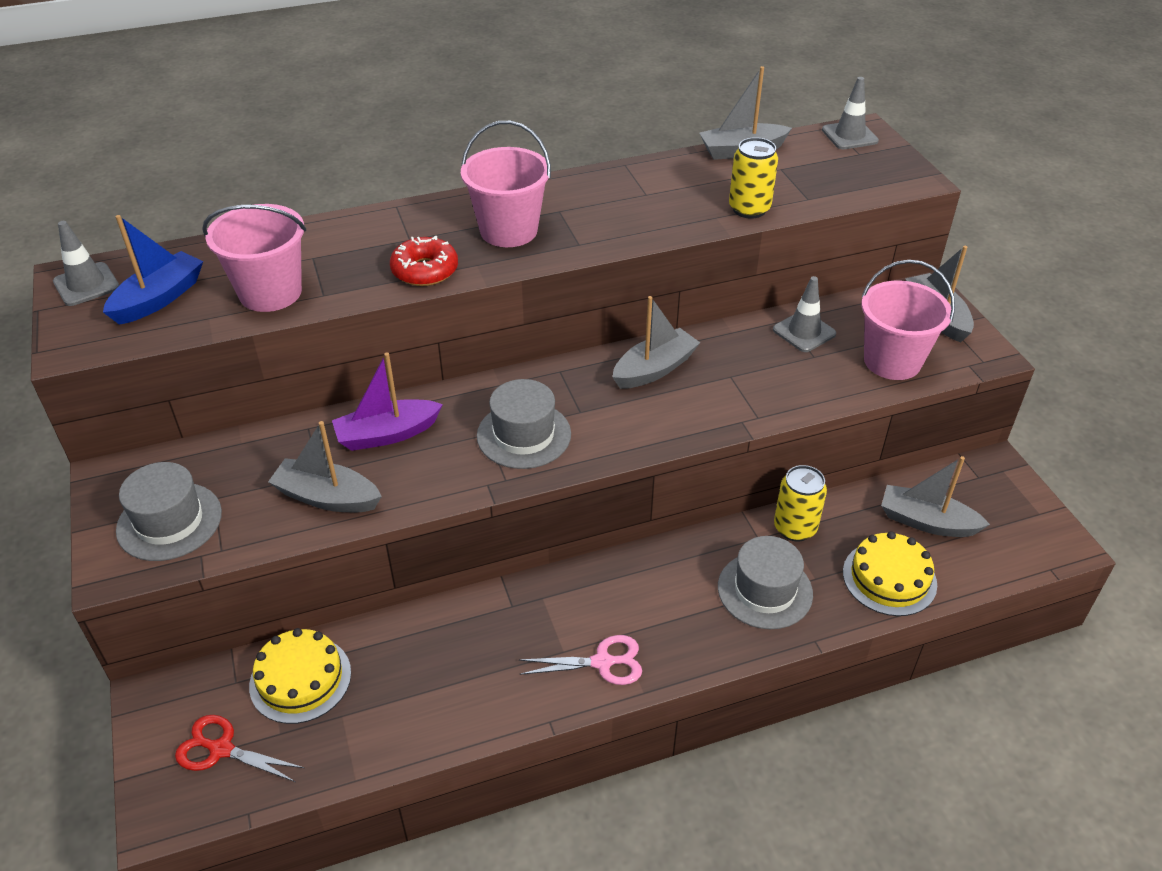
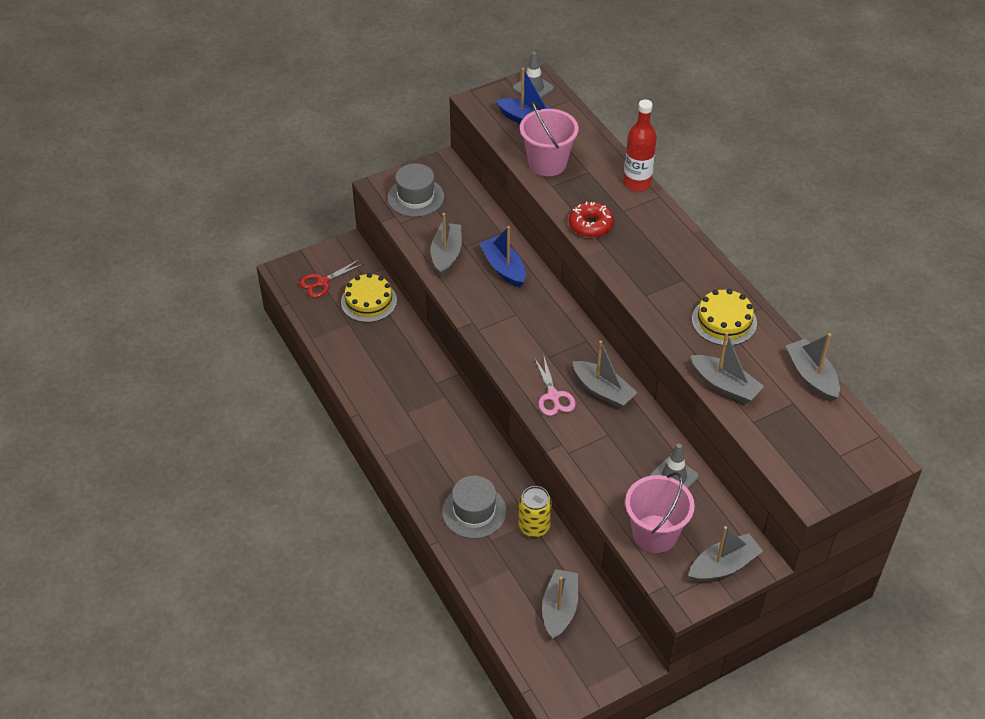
camera: 80 degrees right, 5 degrees up
(221, 749) = (322, 282): red scissors -> red scissors turned 135 degrees counterclockwise
(361, 220) = (637, 183): none -> red bottle
(387, 434) = (504, 268): purple boat -> blue boat
(508, 230) = (649, 257): pink bucket -> none
(524, 435) = (519, 332): grey hat -> none
(602, 662) = (402, 432): pink scissors -> pink scissors (553, 396)
(749, 209) = (725, 386): yellow can -> grey boat
(849, 135) = (868, 448): grey traffic cone -> none
(889, 578) = (500, 584): yellow cake -> yellow cake (724, 321)

